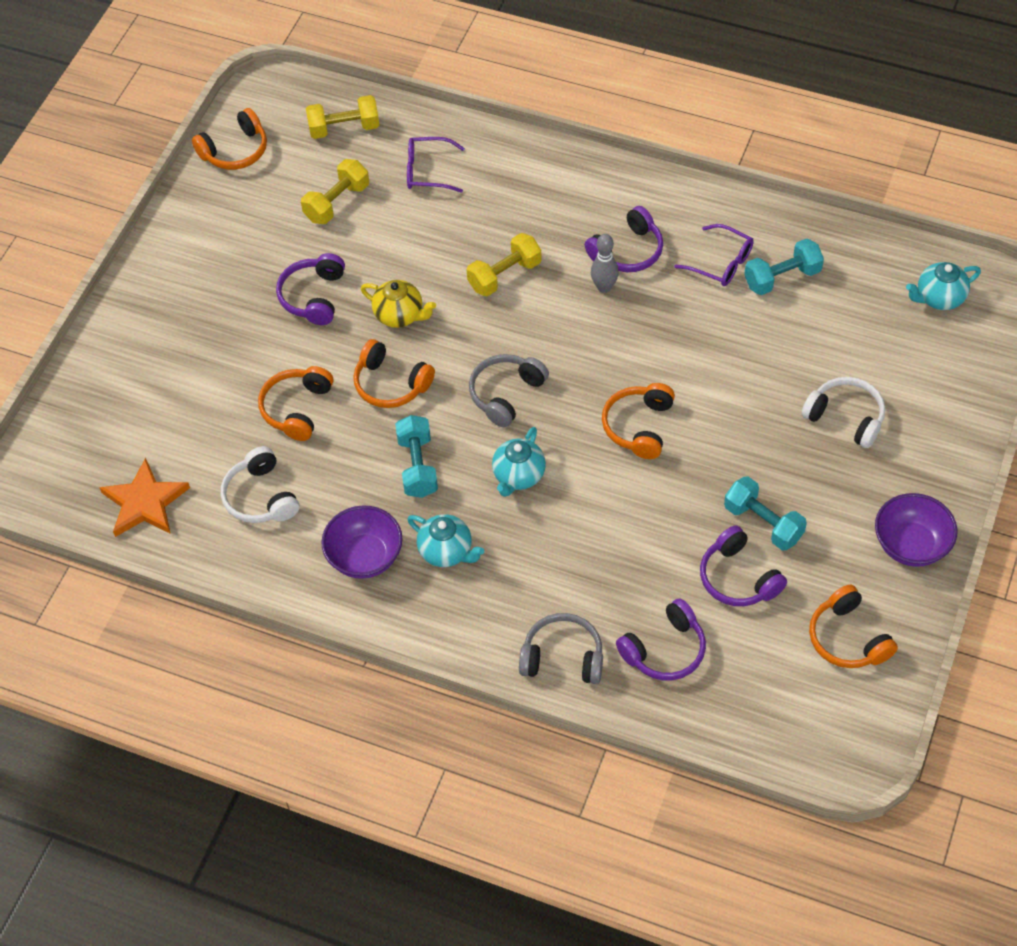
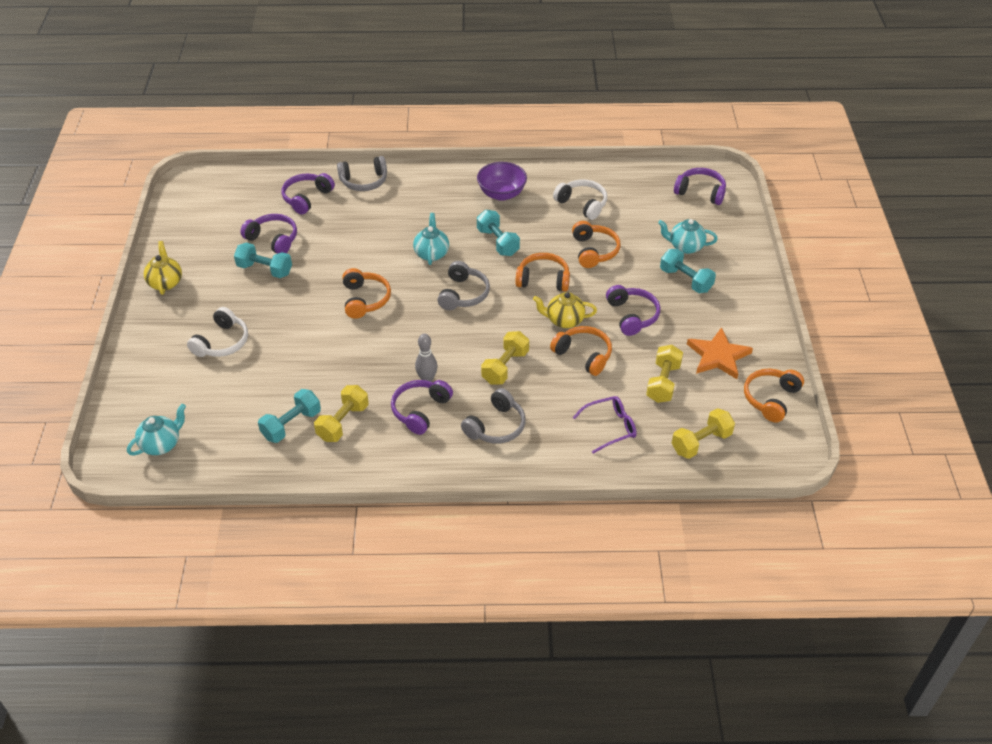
camera: 155 degrees right, 10 degrees down
(81, 463) = (700, 192): none -> purple headphones
(145, 502) = (647, 185): orange star -> orange star (718, 356)
(212, 326) = (686, 280): none -> turquoise dumbbell
(447, 551) = (455, 208): turquoise teapot -> turquoise teapot (685, 247)
(551, 208) = (496, 426): none -> grey headphones
(721, 263) = (343, 422): purple glasses -> yellow dumbbell
(845, 418) = (222, 342): white headphones -> white headphones turned 75 degrees counterclockwise
(848, 638) = (199, 229): orange headphones -> orange headphones (583, 355)
(911, 545) = (165, 282): purple bowl -> yellow teapot

